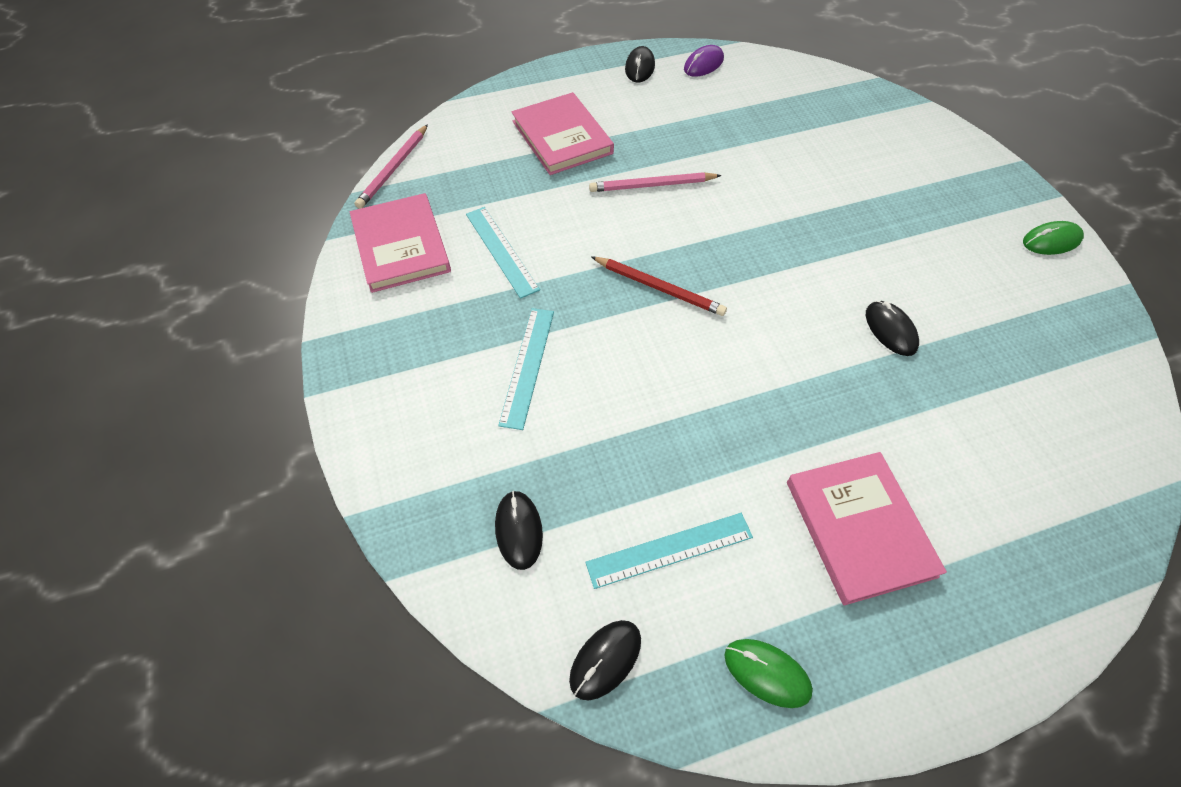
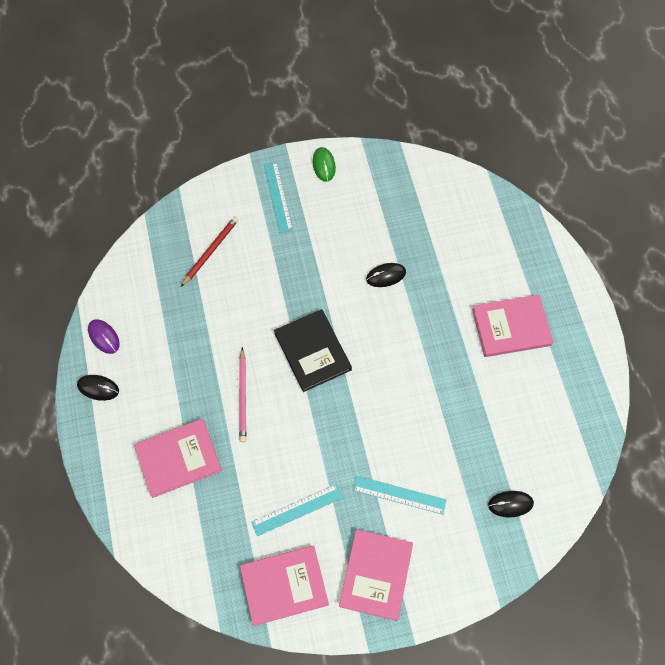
camera: 85 degrees left, 10 degrees up
(394, 169) = (197, 596): pink pencil -> none
(408, 343) = (376, 575): none -> pink book
(605, 659) = (578, 463): black mouse -> none
(659, 288) = (341, 405): red pencil -> red pencil (210, 251)
(669, 550) = (522, 424): turquoise ruler -> turquoise ruler (278, 196)
(734, 250) = (312, 351): none -> black book
(767, 673) = (583, 388): green mouse -> none

